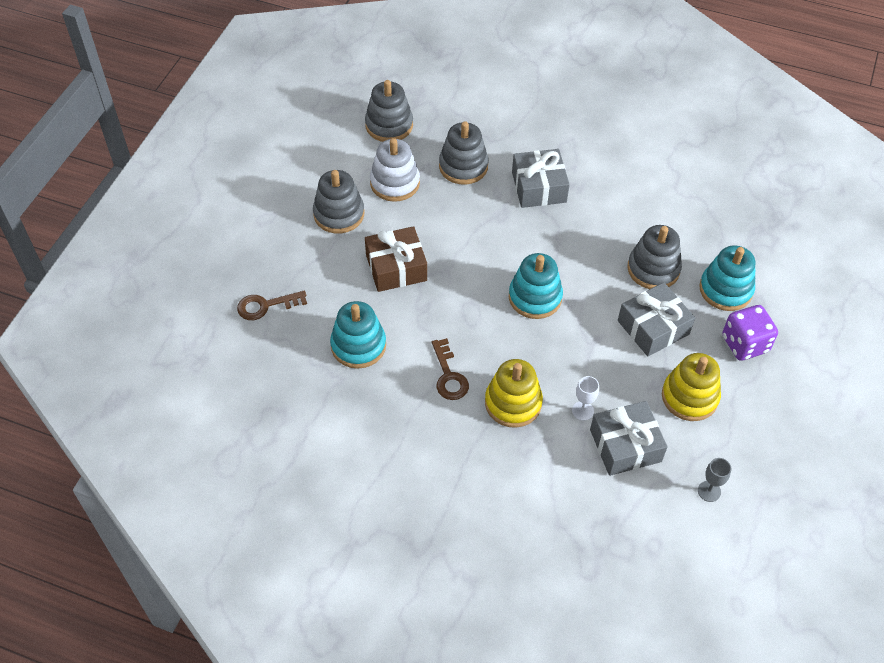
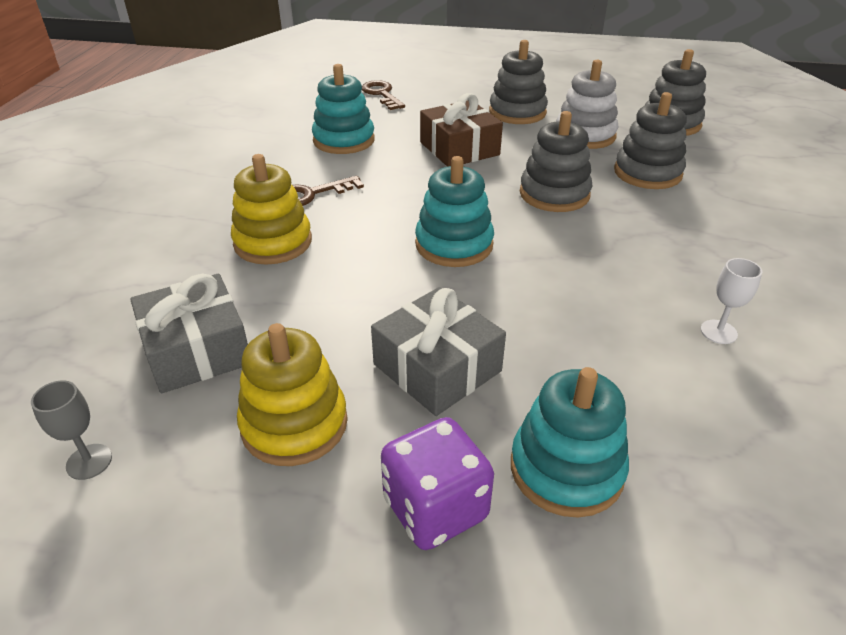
camera: 80 degrees right, 15 degrees down
(539, 187) = (659, 231): grey gift -> none
(582, 411) = (262, 302): white goblet -> white goblet (718, 332)
(653, 269) = (566, 360): grey stacking toy -> grey stacking toy (554, 194)

